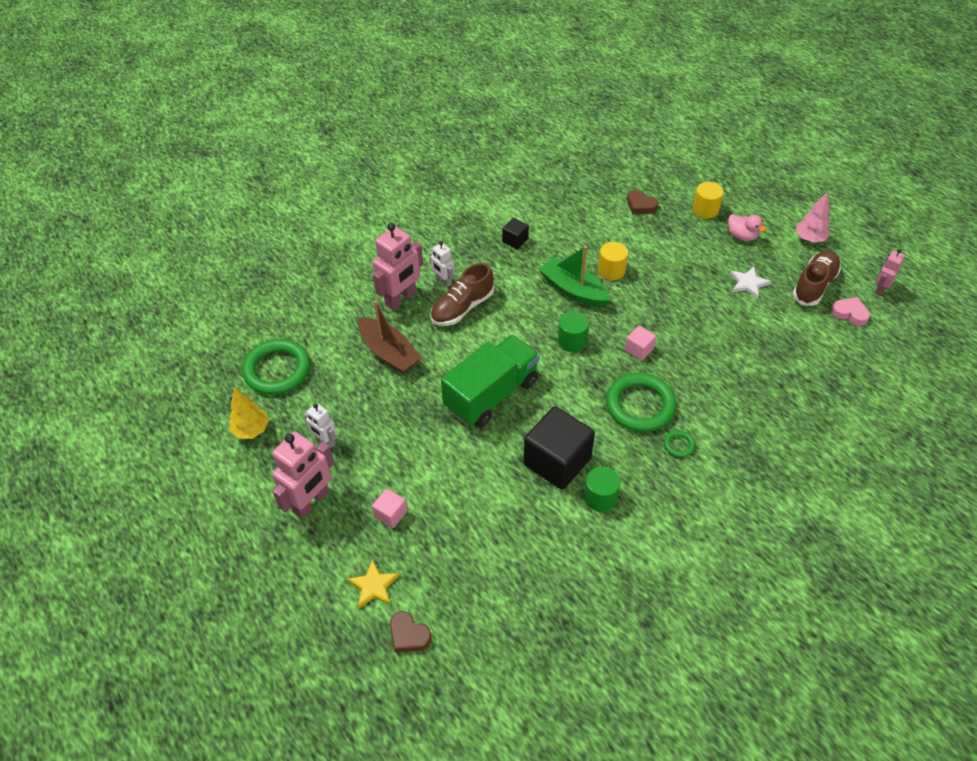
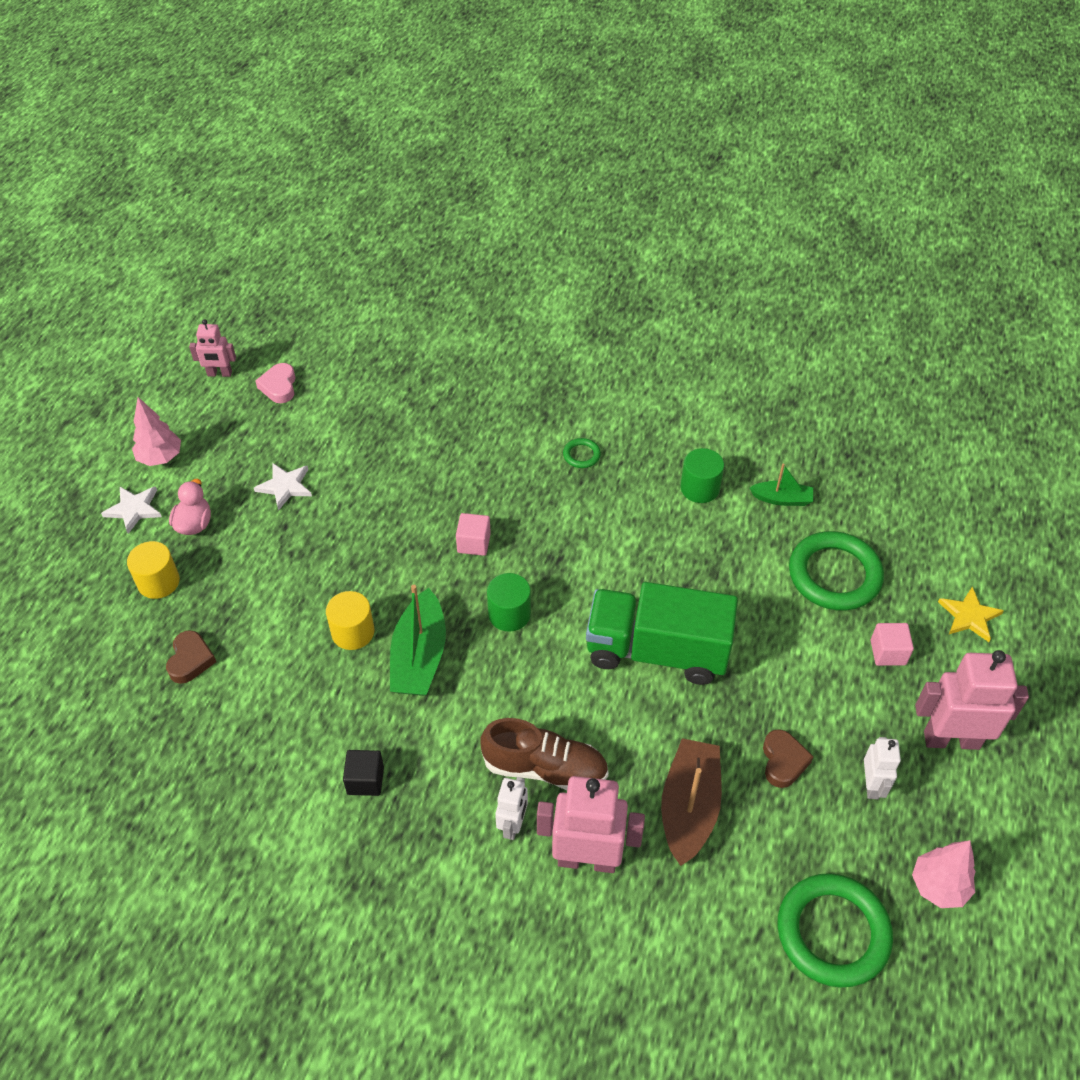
camera: 125 degrees left, 0 degrees up
(251, 430) = (938, 886): yellow tree -> pink tree
(408, 635) = (979, 558): brown heart -> brown heart (783, 761)
(554, 543) = (782, 499): none -> green boat
(557, 461) = (690, 543): black cube -> none
(640, 405) = (556, 507): green ring -> green ring (834, 575)
(770, 216) = (134, 509): none -> white star
(814, 285) = (250, 428): brown shoe -> none

